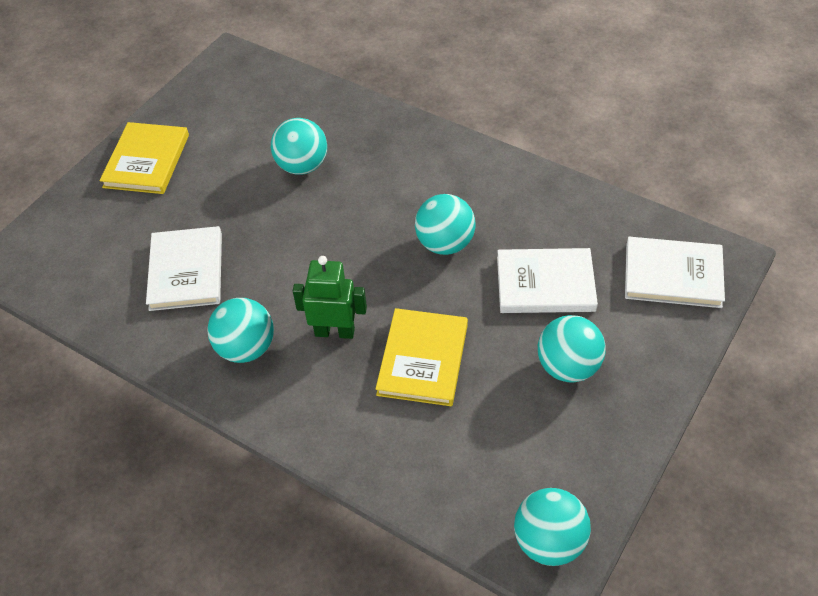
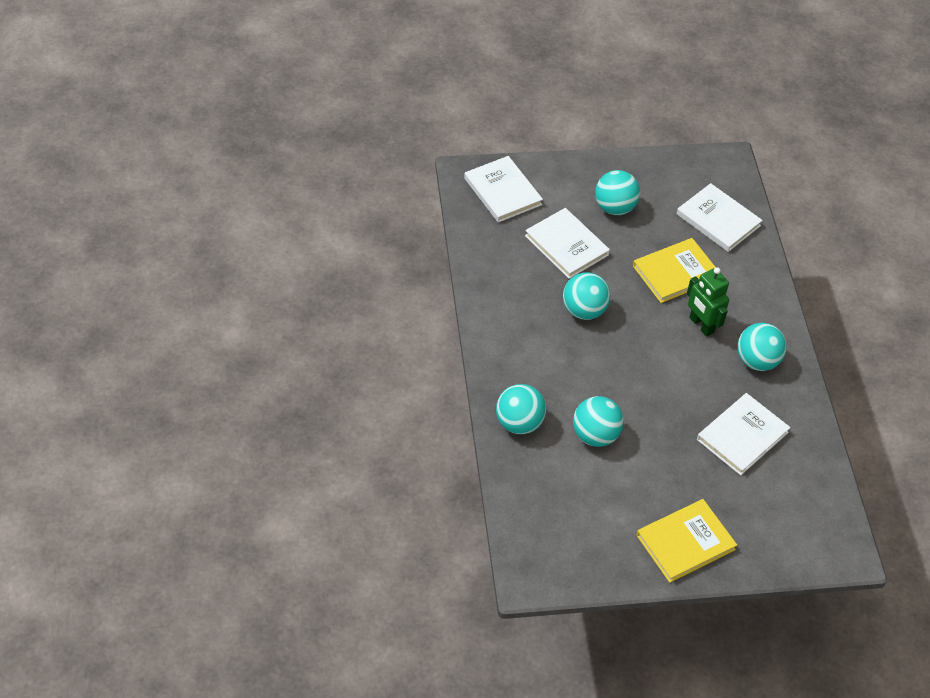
camera: 135 degrees left, 0 degrees up
(463, 466) = (718, 220): none -> white book
(549, 542) = (720, 168): turquoise ball -> turquoise ball (519, 423)

